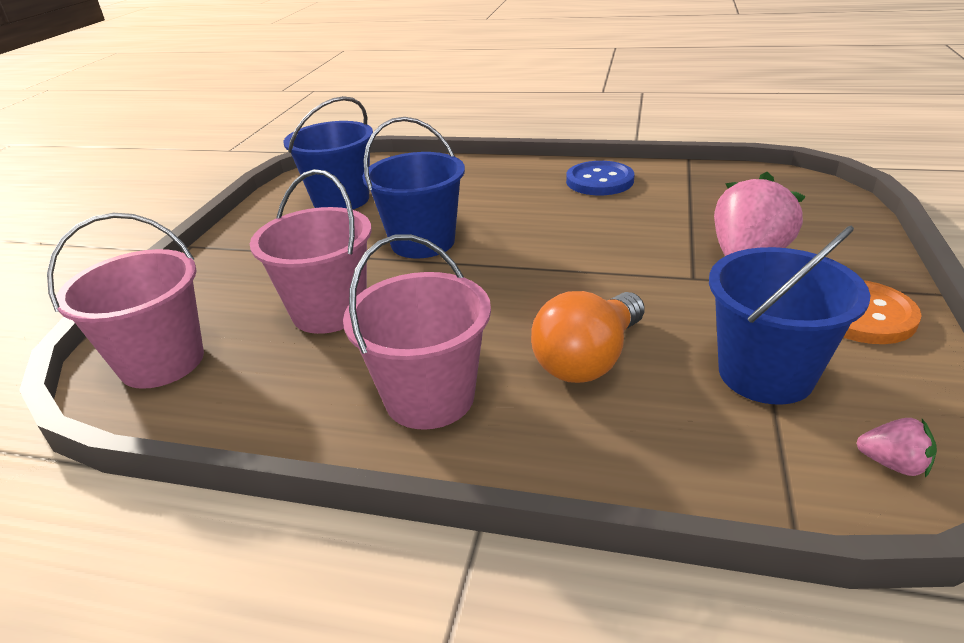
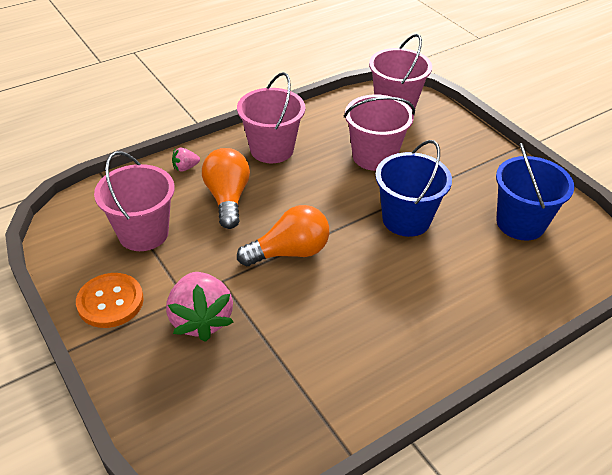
camera: 130 degrees right, 10 degrees up
(584, 268) = (289, 252): none -> orange light bulb
(599, 181) = (386, 359): blue button -> none
(765, 374) = (143, 233): blue bucket -> pink bucket
(892, 464) = (75, 217): pink strawberry -> pink strawberry (185, 168)

